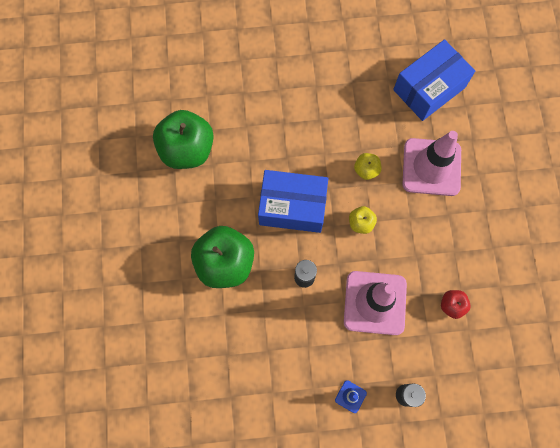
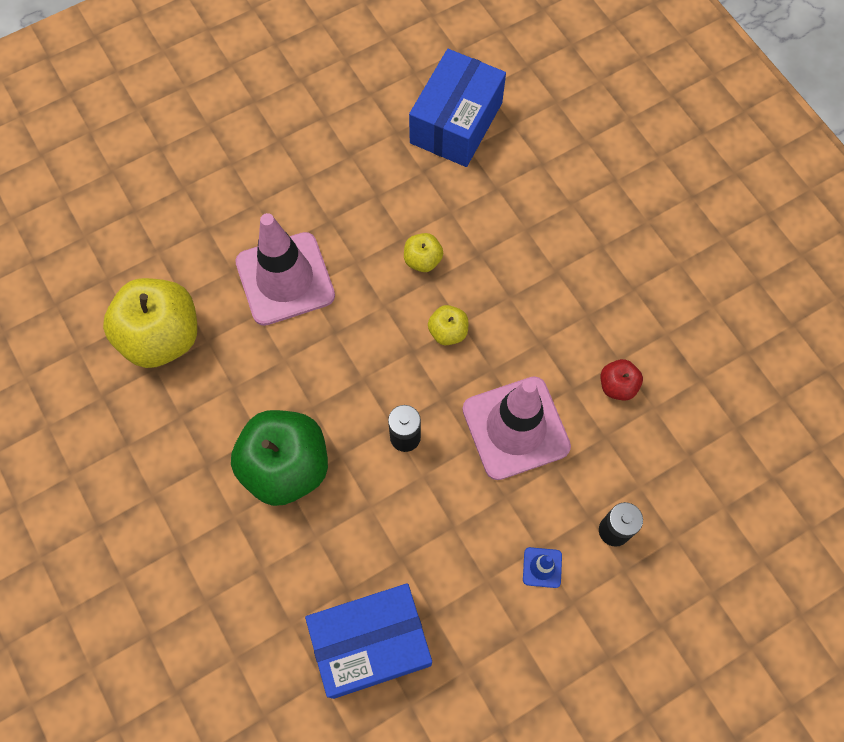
camera: 25 degrees left, 5 degrees down
(187, 150) = (162, 337): green apple -> yellow apple
(292, 207) = (345, 351): blue box -> blue box (371, 644)
(431, 167) = (506, 220): pink traffic cone -> pink traffic cone (285, 279)

